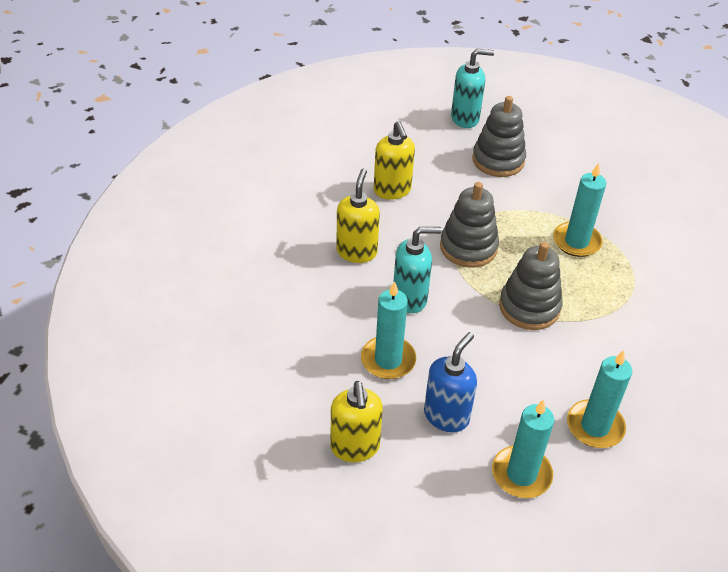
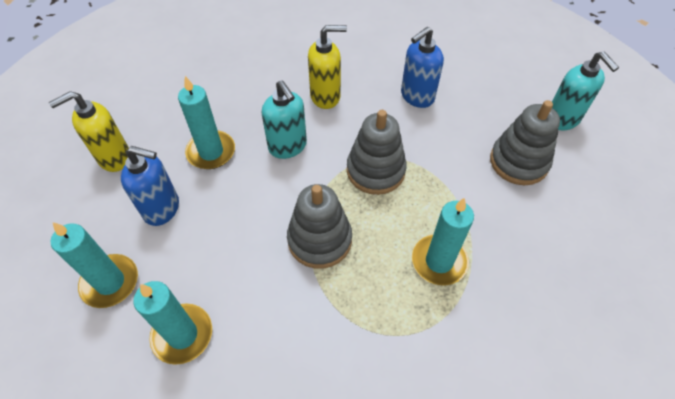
camera: 70 degrees right, 10 degrees up
(392, 190) = (417, 96): yellow soap dispenser -> blue soap dispenser

